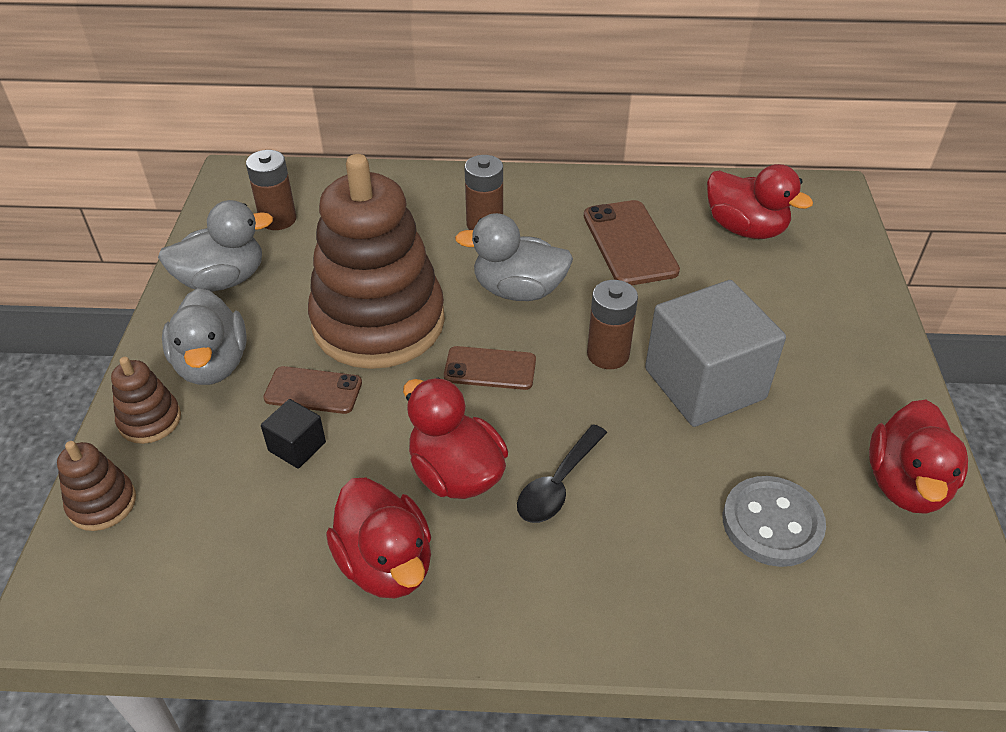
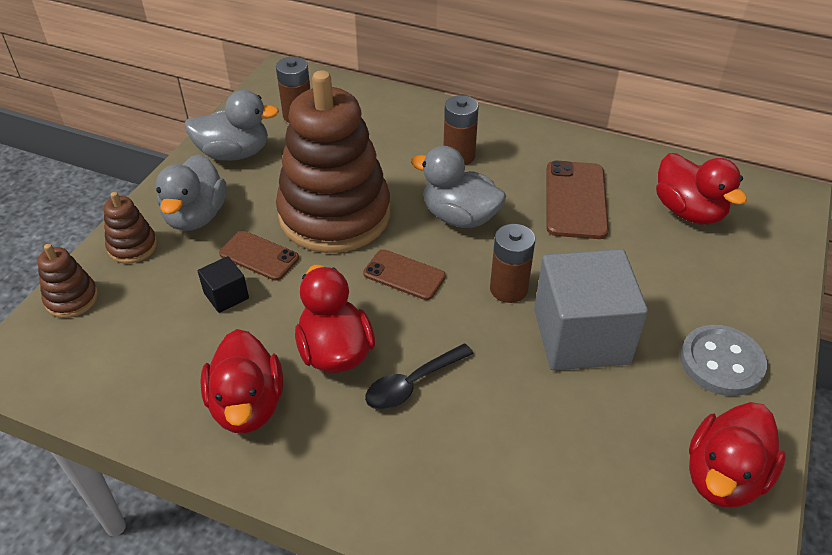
camera: 20 degrees right, 0 degrees up
(772, 523) = (579, 472): grey button -> grey button (721, 362)

